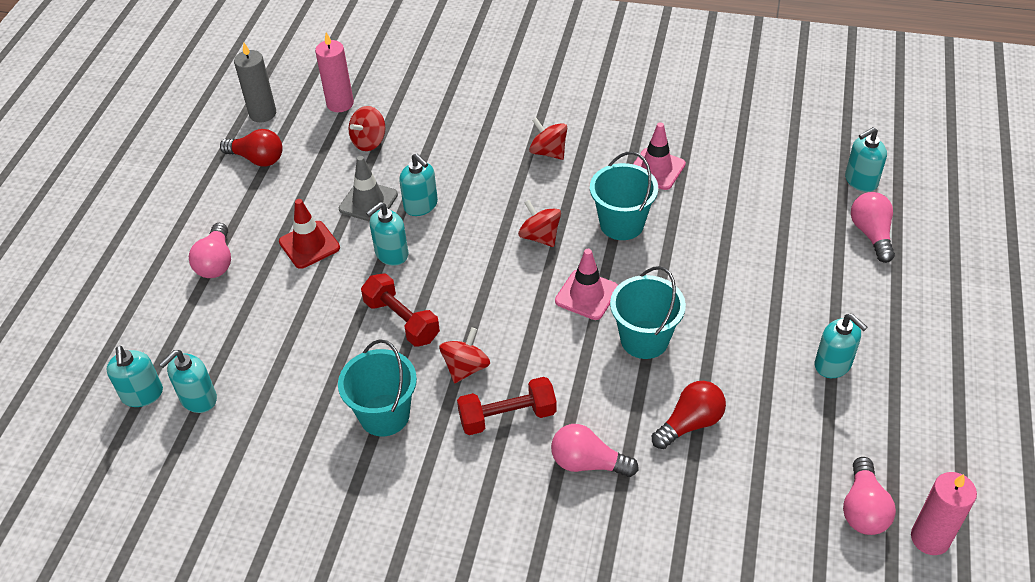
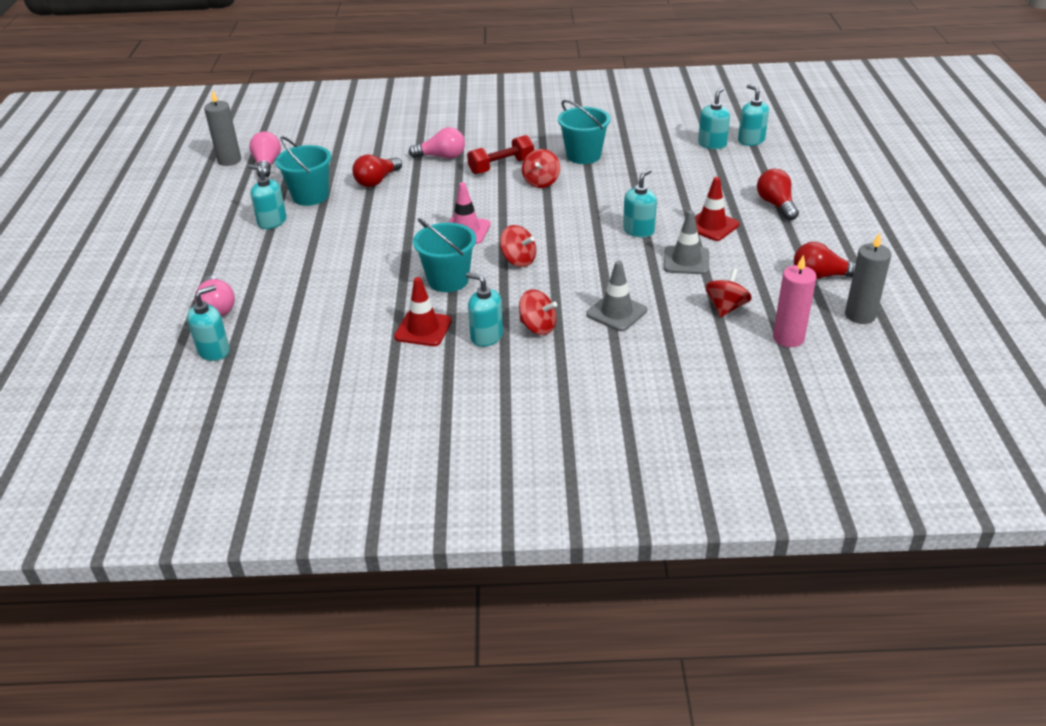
camera: 165 degrees right, 10 degrees down
(216, 262) = (776, 205): pink light bulb -> red light bulb
(402, 320) = (602, 197): red dumbbell -> none
(421, 205) = (637, 265): turquoise soap dispenser -> turquoise soap dispenser (486, 336)
(470, 154) = (616, 312): none -> grey traffic cone
(644, 339) = (415, 214): turquoise bucket -> turquoise bucket (310, 196)
(656, 169) = (423, 329): pink traffic cone -> red traffic cone
(930, 538) = (229, 160): pink candle -> grey candle

